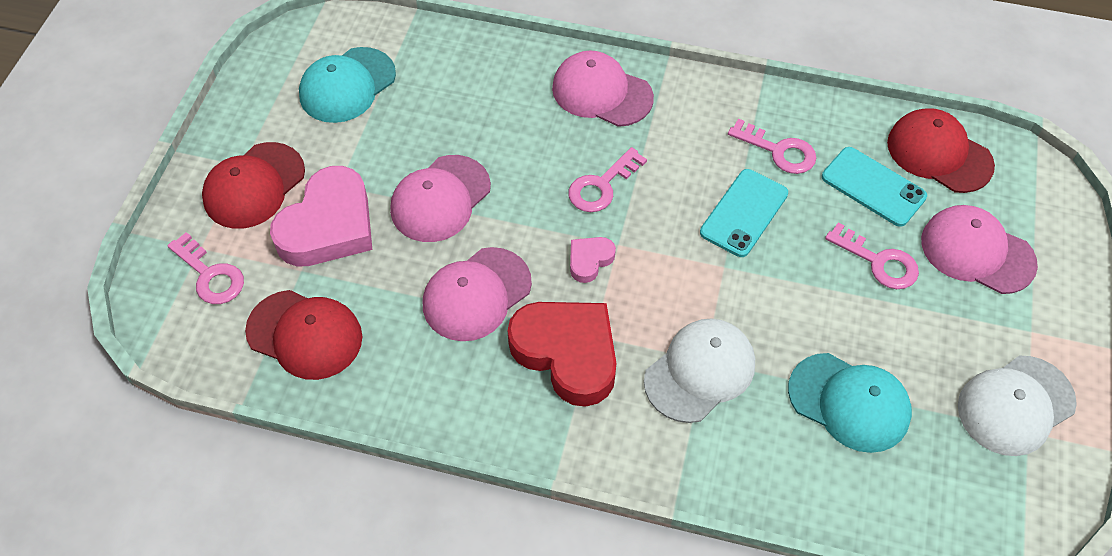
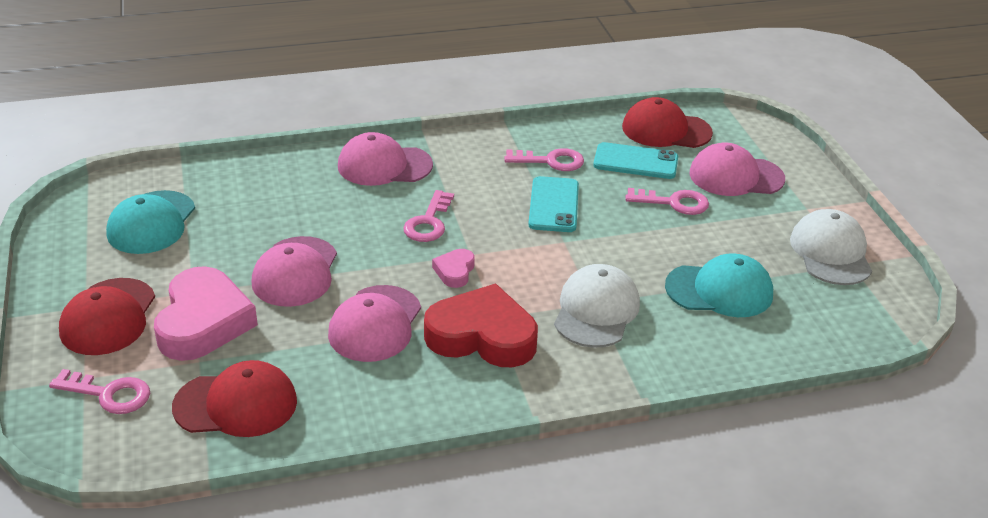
camera: 30 degrees left, 20 degrees down
(1015, 405) = (831, 252): white cap -> white cap turned 150 degrees clockwise

